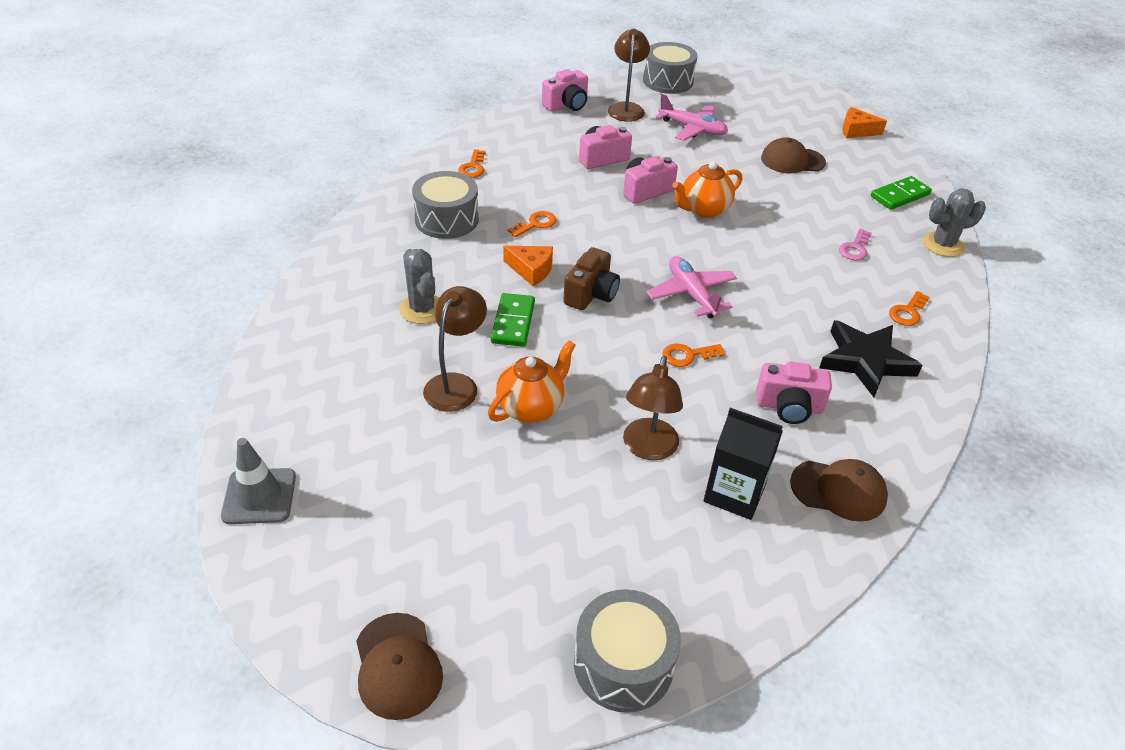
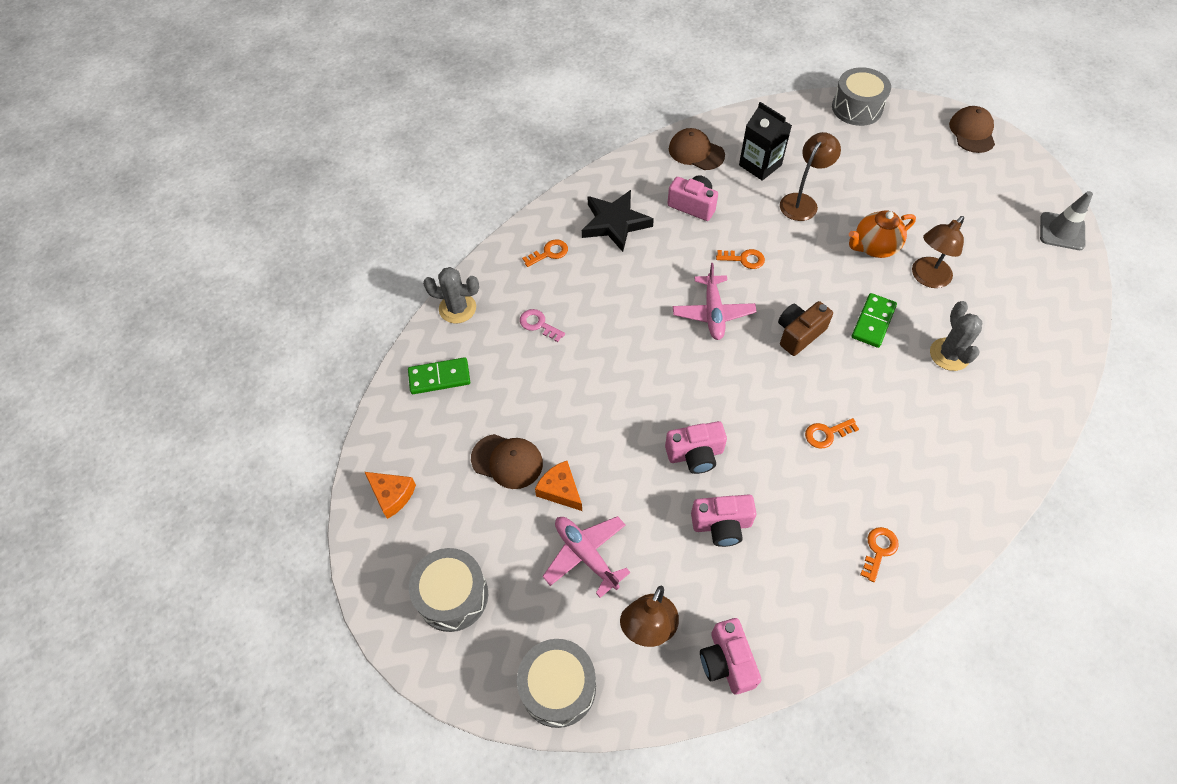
camera: 155 degrees left, 15 degrees up
(447, 219) = (918, 465): grey drum -> grey drum (452, 596)
(531, 270) = (845, 374): orange cheese -> orange cheese (560, 490)
(567, 105) = (727, 662): pink camera -> pink camera turned 90 degrees counterclockwise
(703, 210) = (649, 409): orange teapot -> none
(855, 248) = (538, 324): pink key -> pink key turned 105 degrees counterclockwise

